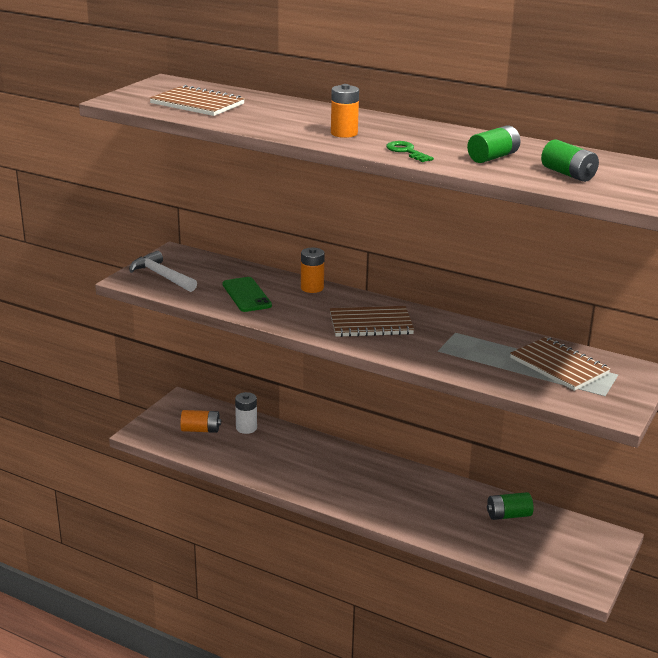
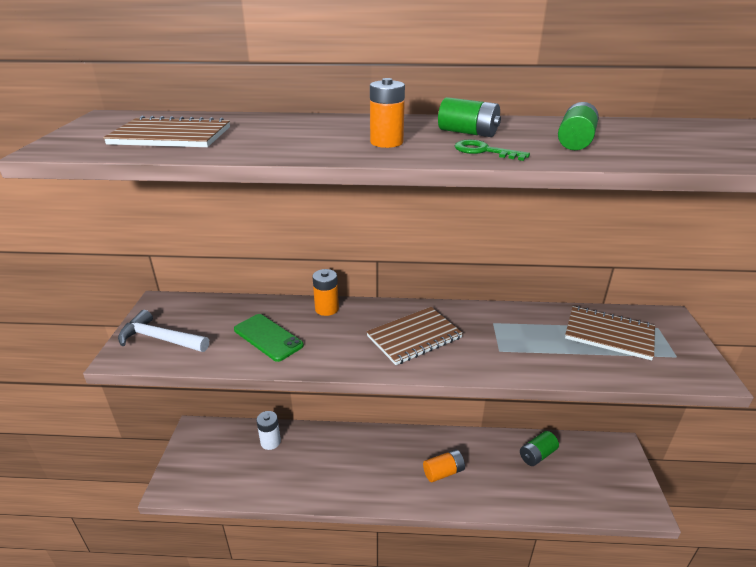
camera: 25 degrees left, 5 degrees up
(200, 430) = (228, 460): orange battery -> orange battery (443, 472)
(568, 174) = (674, 146): green battery -> green battery (468, 132)

